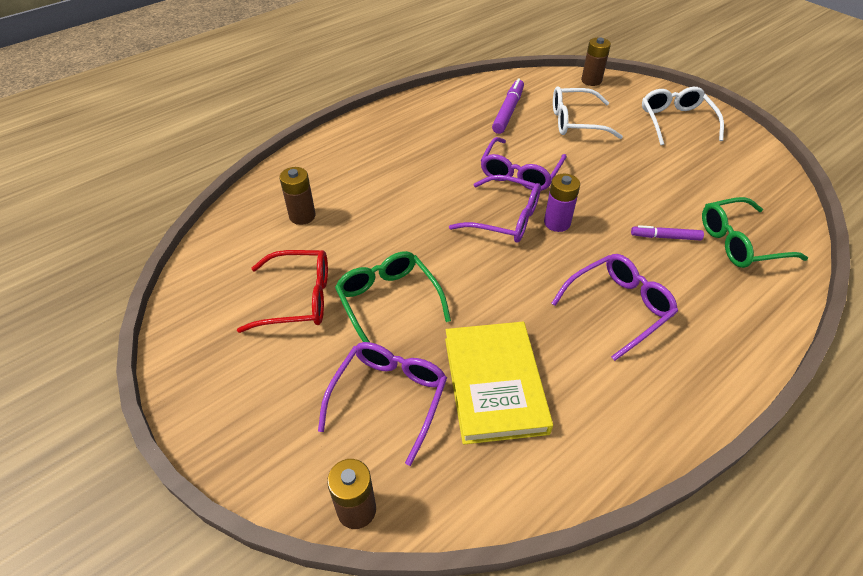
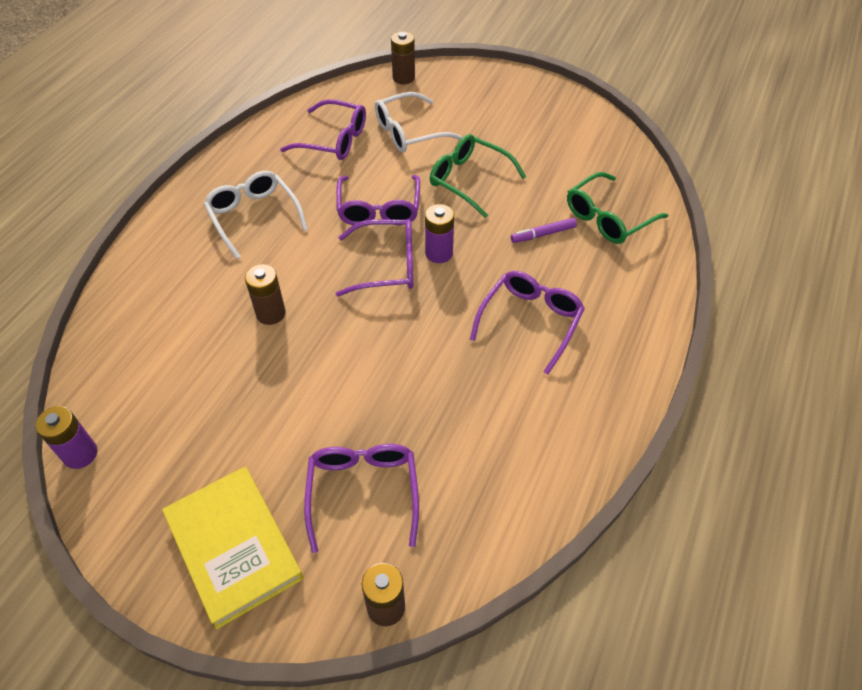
camera: 25 degrees left, 5 degrees up
(188, 278) = (80, 454): none -> purple battery
(298, 298) = (218, 429): red glasses -> none
(302, 216) = (171, 336): brown battery -> brown battery (271, 313)
(388, 301) = (313, 397): green glasses -> green glasses (468, 180)
(494, 384) = (453, 439): yellow book -> yellow book (233, 547)
(508, 111) = (334, 140): purple marker -> purple glasses
(675, 121) = (504, 103): white glasses -> white glasses (253, 216)

